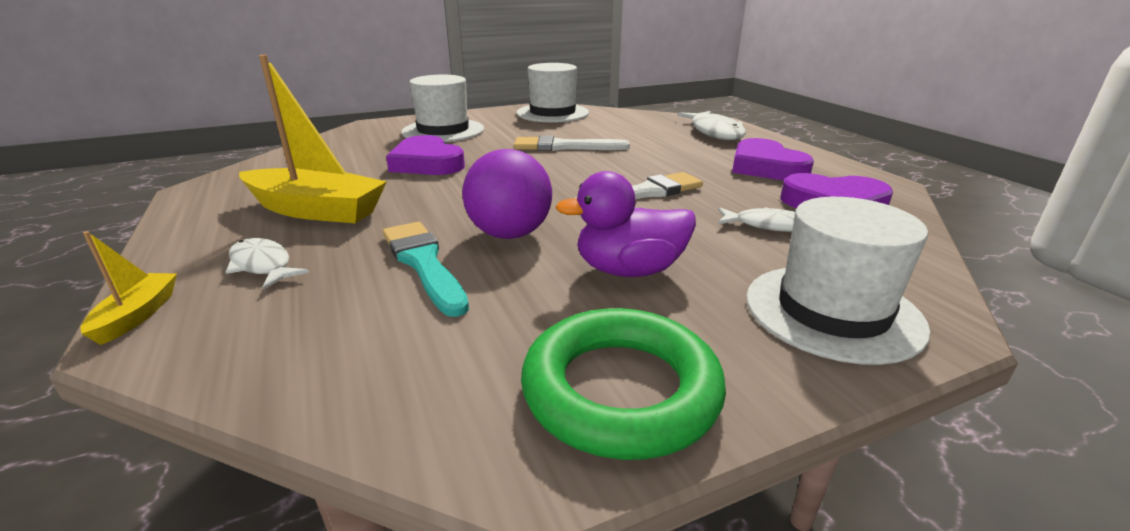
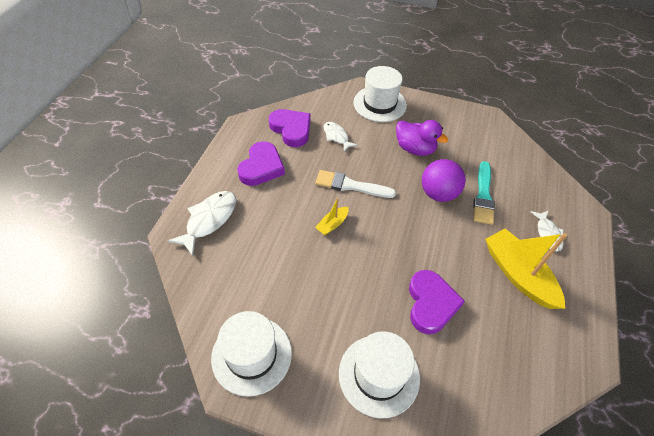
camera: 140 degrees left, 25 degrees up
(137, 315) = (592, 226): yellow boat -> yellow boat (332, 224)
(564, 147) = (325, 267): white brush -> none
(620, 390) = (459, 119): green ring -> none

